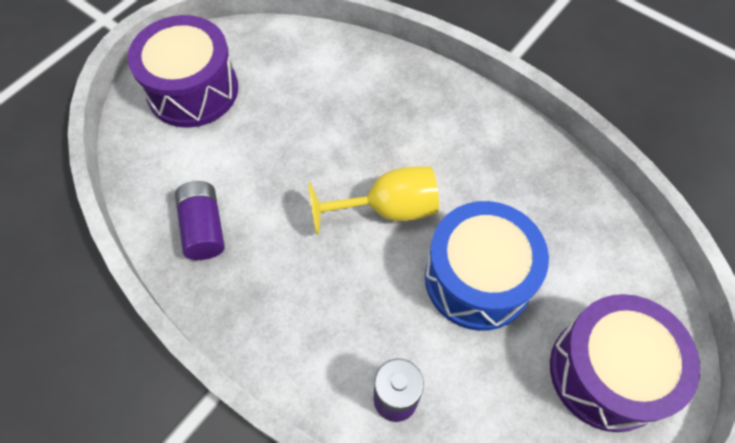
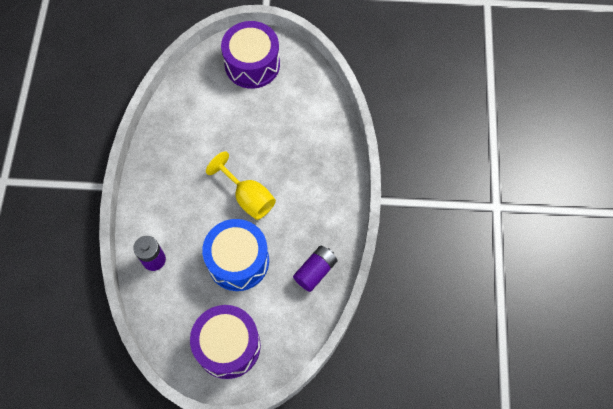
camera: 55 degrees right, 5 degrees up
(203, 228) = (181, 125): purple battery -> purple battery (315, 271)

